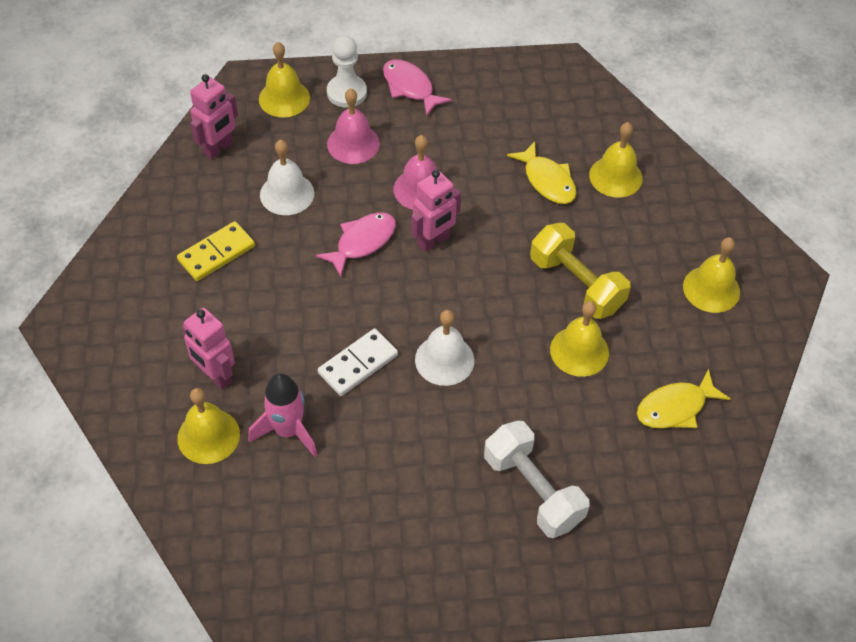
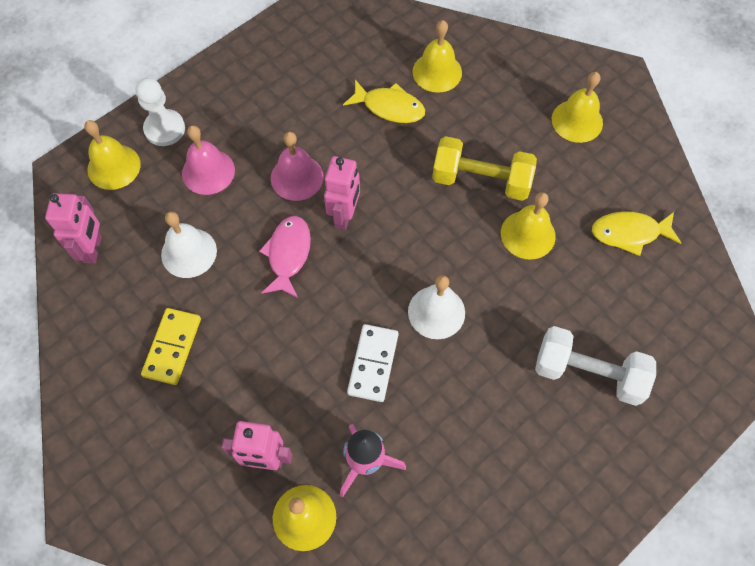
camera: 35 degrees left, 10 degrees up
(410, 87) = (215, 92): pink fish -> none
(675, 407) = (629, 233): yellow fish -> yellow fish turned 60 degrees clockwise

